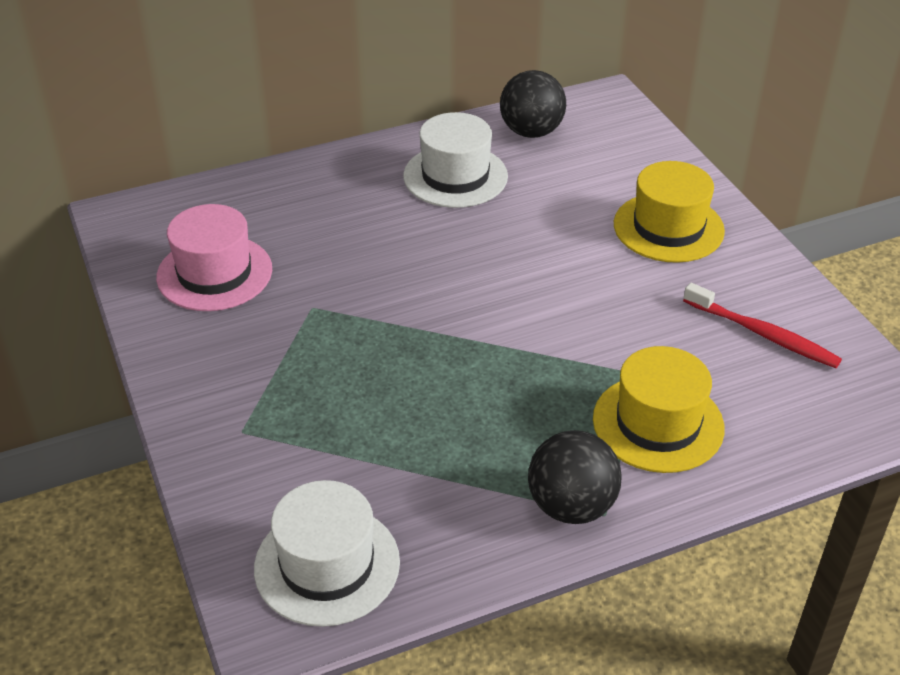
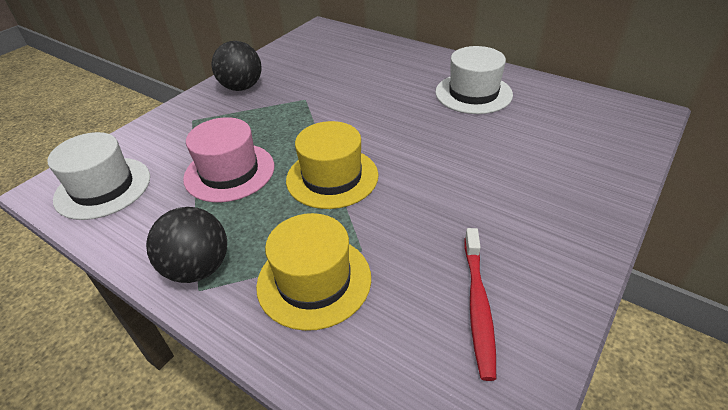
camera: 60 degrees right, 0 degrees up
(214, 273) = (304, 64): pink hat -> pink hat (229, 172)
(531, 132) = (559, 100): black ball -> black ball (242, 87)
(668, 227) = (544, 198): yellow hat -> yellow hat (332, 177)

